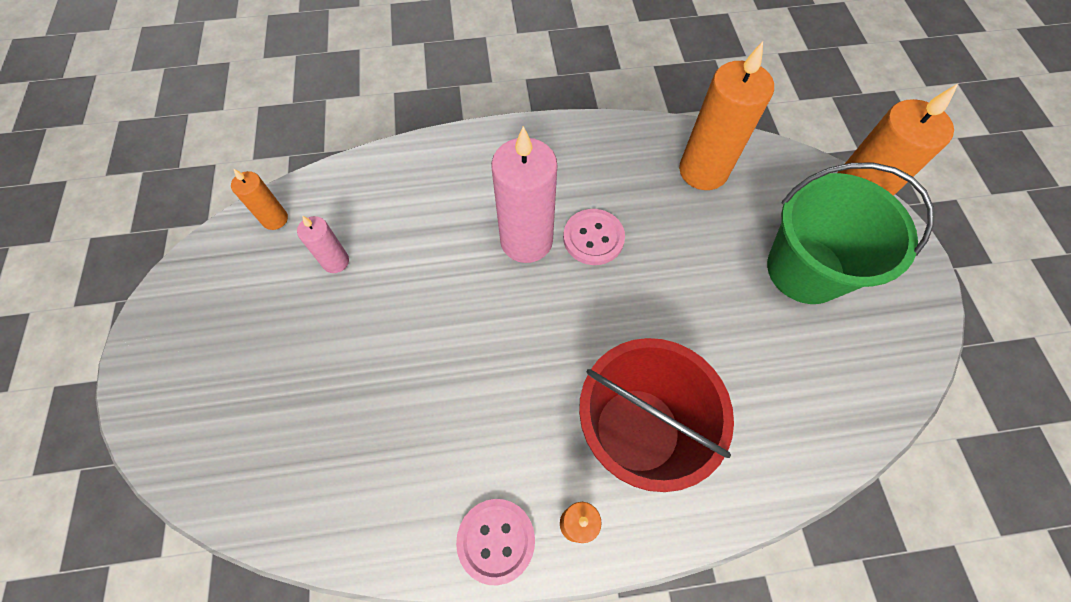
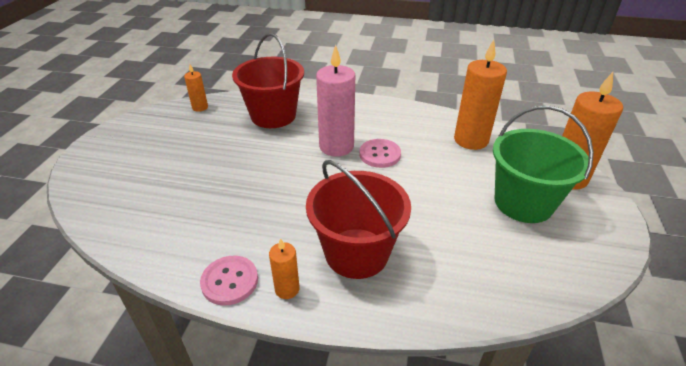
camera: 20 degrees right, 25 degrees down
(336, 261) = (220, 131): pink candle -> none
(403, 203) = (273, 116): none -> red bucket

